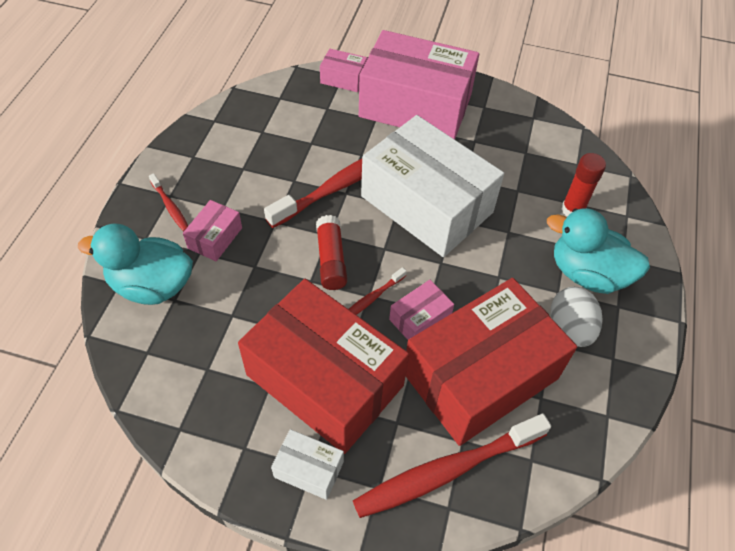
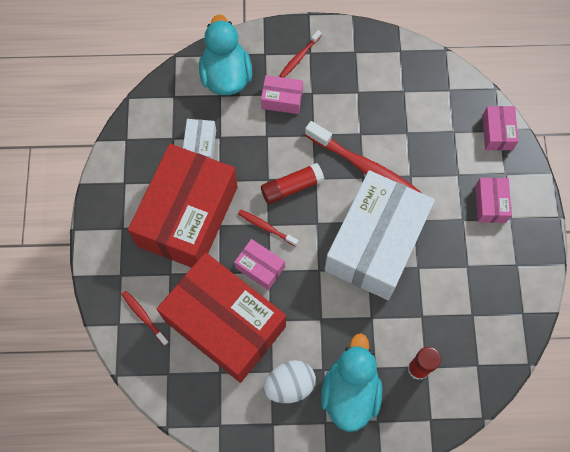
camera: 75 degrees right, 15 degrees up
(309, 469) = (120, 227): white box -> white box (200, 146)
(415, 105) = (490, 204): pink box -> pink box, size x0.42
(447, 471) = (144, 317): red toothbrush -> red toothbrush, size x0.46

